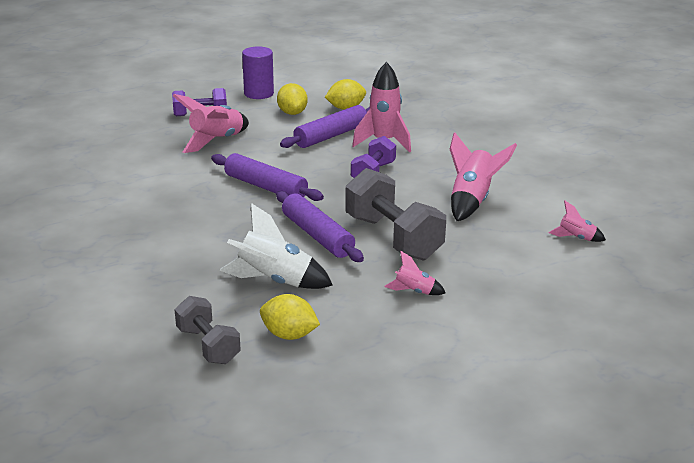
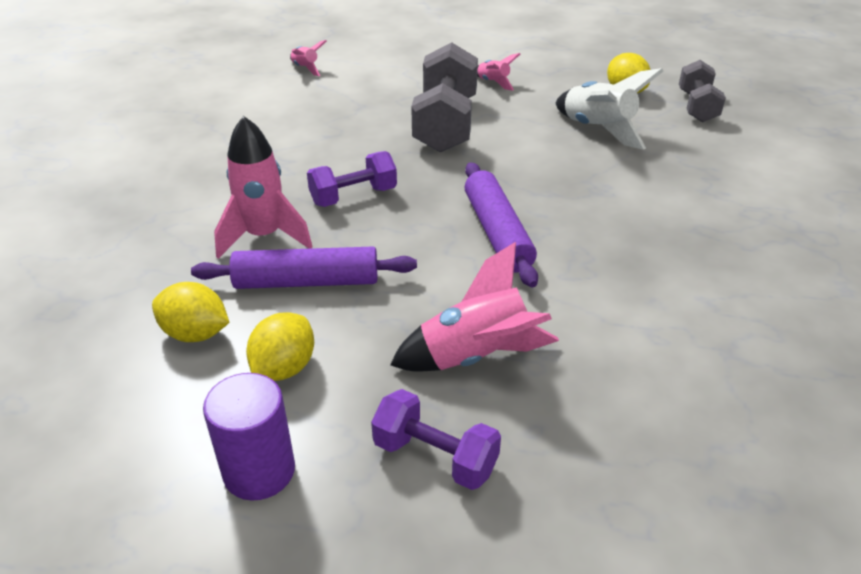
camera: 140 degrees left, 10 degrees up
(317, 235) = (511, 153): purple rolling pin -> none
(472, 201) = (318, 126): pink rocket -> none

